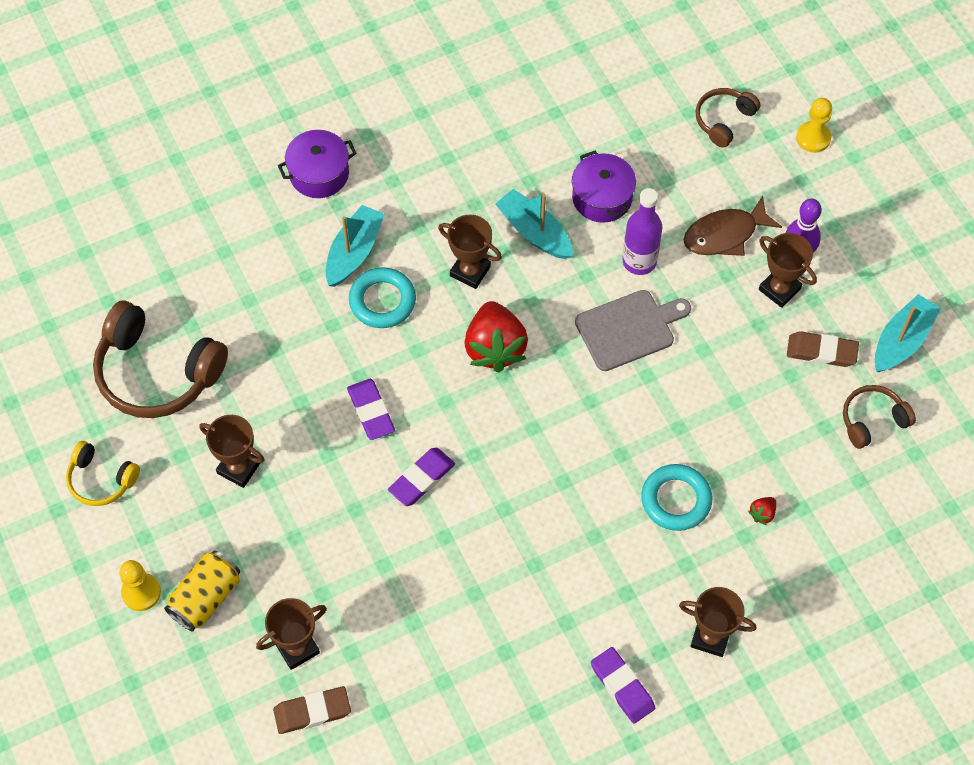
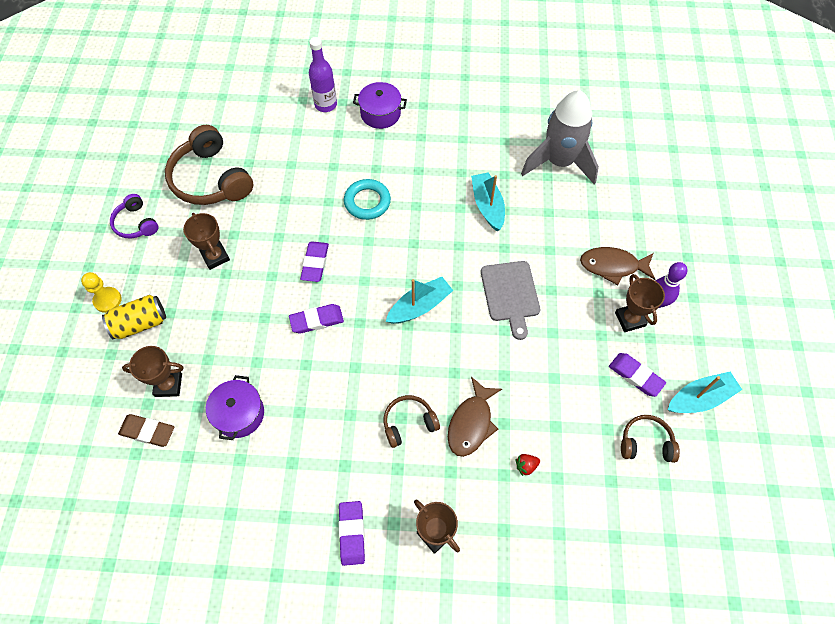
camera: 30 degrees right, 0 degrees up
(101, 480) = (136, 223): yellow headphones -> purple headphones
(354, 252) = (370, 166): turquoise boat -> turquoise boat (419, 306)
(470, 271) = (432, 210): brown trophy -> none
(495, 348) = (416, 263): red strawberry -> none
(586, 132) = (559, 162): none -> grey rocket
(602, 198) = (544, 205): purple pot -> purple pot (239, 414)
(629, 329) = (510, 294): grey cutting board -> grey cutting board turned 75 degrees clockwise
(639, 261) = (544, 255): purple bottle -> purple bottle (326, 105)
(676, 500) = (471, 423): turquoise ring -> brown fish
(723, 120) = (655, 195): brown headphones -> brown headphones (409, 423)
(813, 138) = (711, 234): yellow pawn -> none
(821, 352) = (635, 376): brown eraser -> purple eraser

